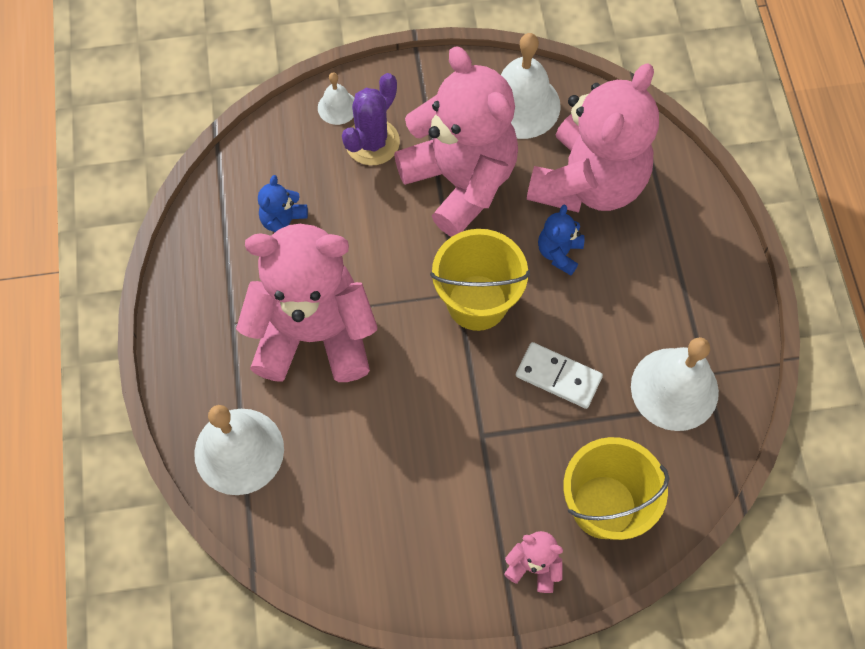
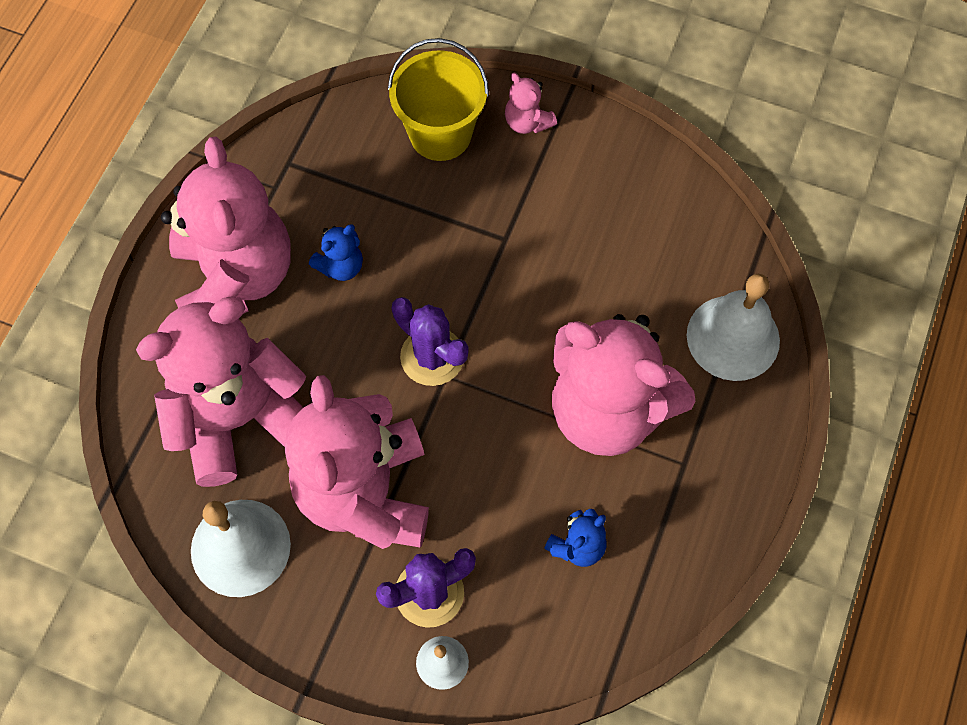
camera: 150 degrees left, 0 degrees up
(477, 302) = (432, 356): yellow bucket -> purple cactus
(558, 377) = (404, 251): white domino -> none
(559, 253) = (321, 362): blue teddy bear -> blue teddy bear (341, 266)
(674, 281) = (235, 278): none -> pink teddy bear
(674, 389) = (311, 190): white bell -> none

